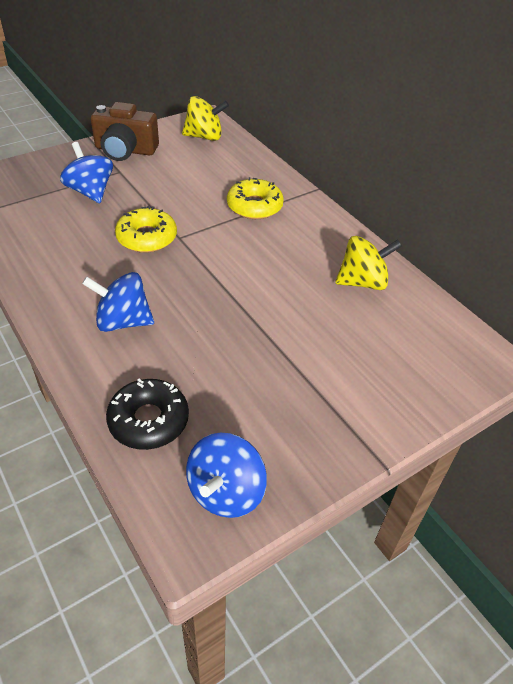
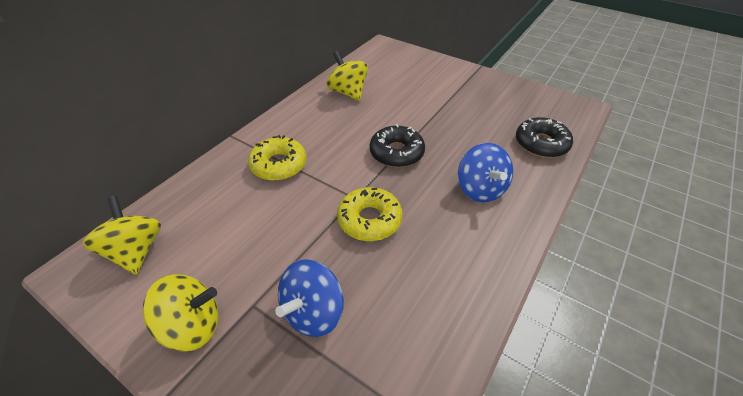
camera: 110 degrees left, 0 degrees up
(125, 150) = (192, 326): brown camera -> yellow spinning top
(222, 283) = (396, 152): none -> black donut
(226, 492) = (547, 104): blue spinning top -> none

